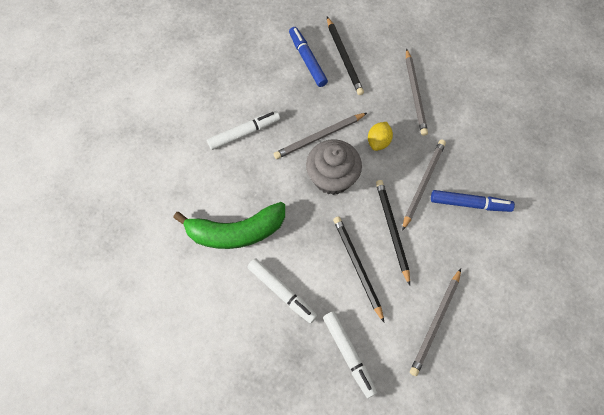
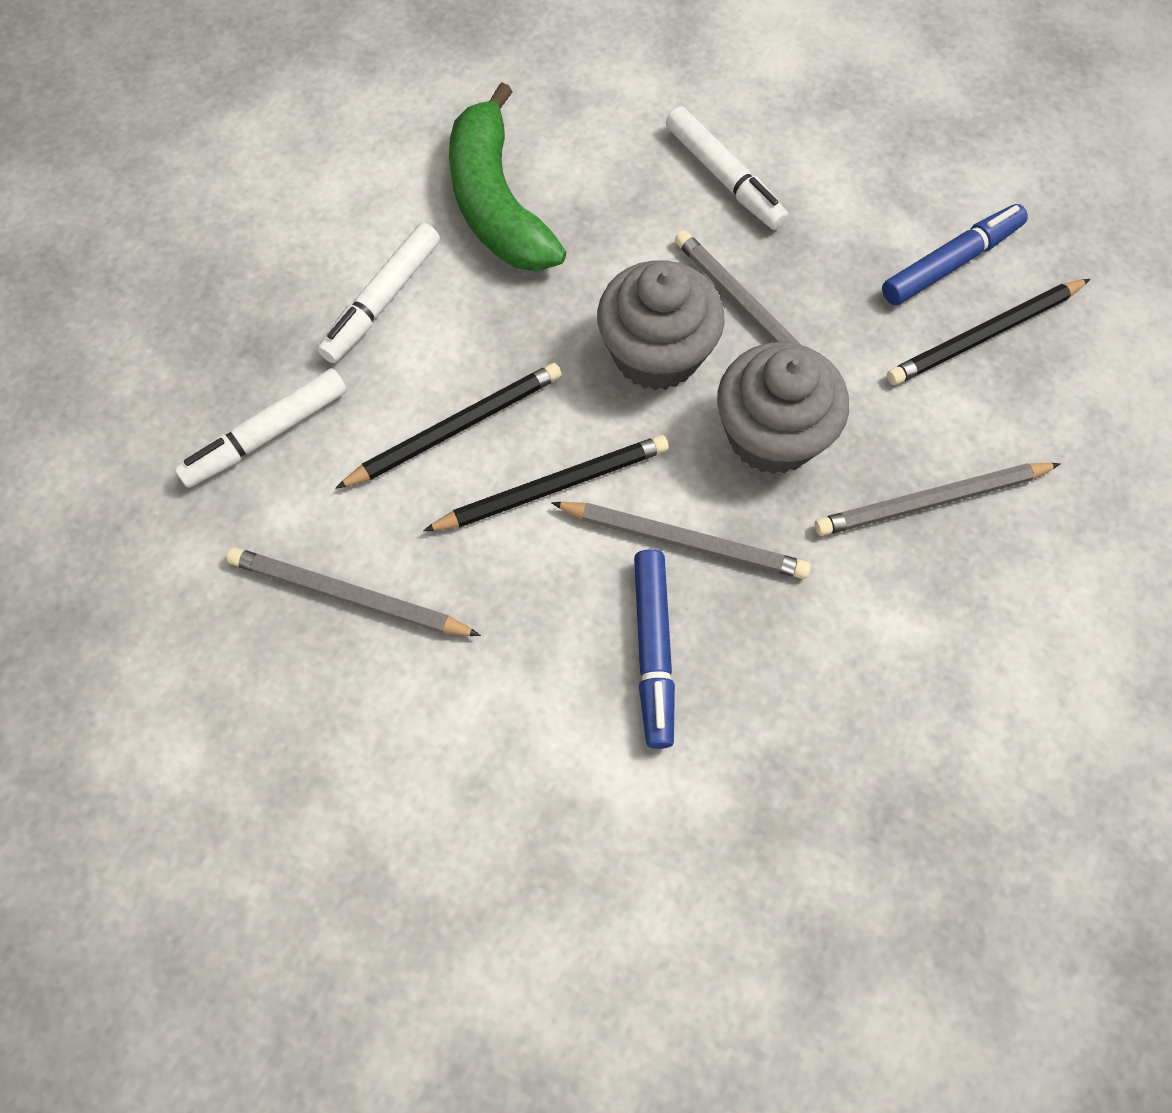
camera: 80 degrees right, 0 degrees up
(378, 142) = (772, 435): yellow lemon -> grey cupcake

